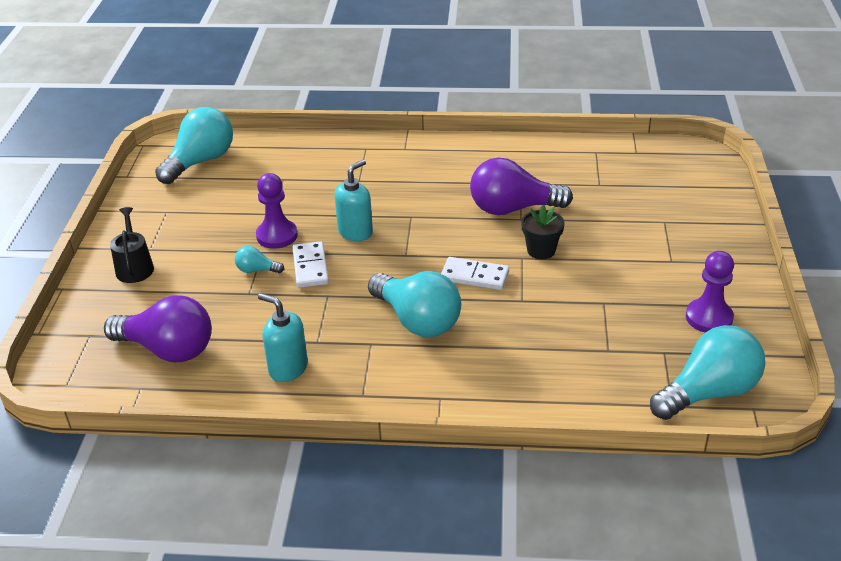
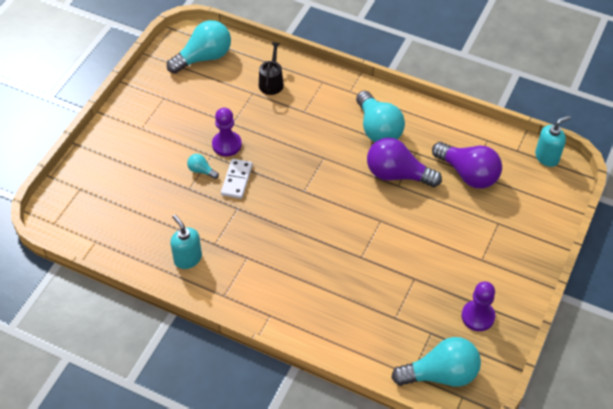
camera: 20 degrees right, 15 degrees up
(134, 267) = (126, 141): black watering can -> black watering can (271, 82)
(168, 349) = (122, 217): purple light bulb -> purple light bulb (468, 174)
(355, 232) = (280, 159): turquoise soap dispenser -> turquoise soap dispenser (547, 157)
(417, 320) = (284, 249): turquoise light bulb -> turquoise light bulb (378, 129)
(474, 276) = (340, 226): white domino -> none
(541, 250) = (396, 219): black flower pot -> none

